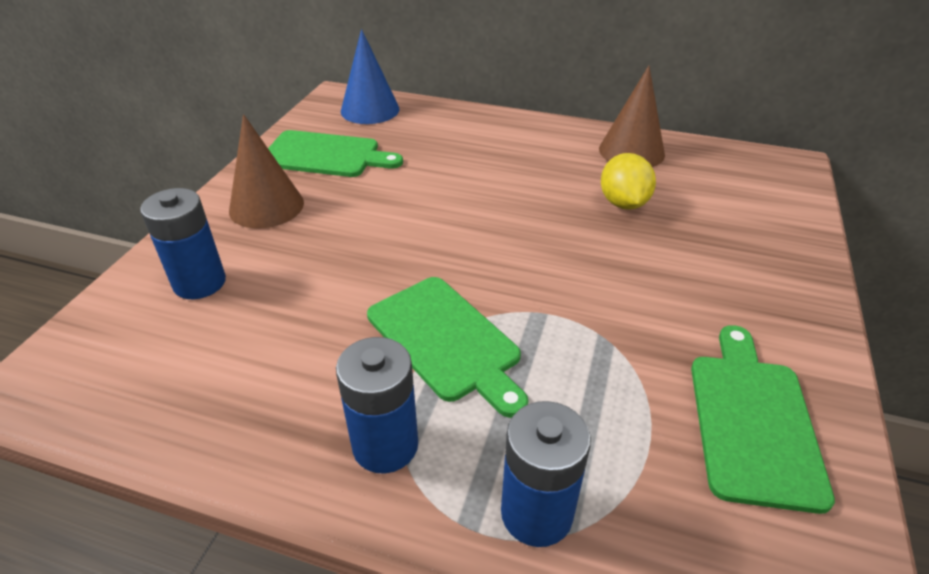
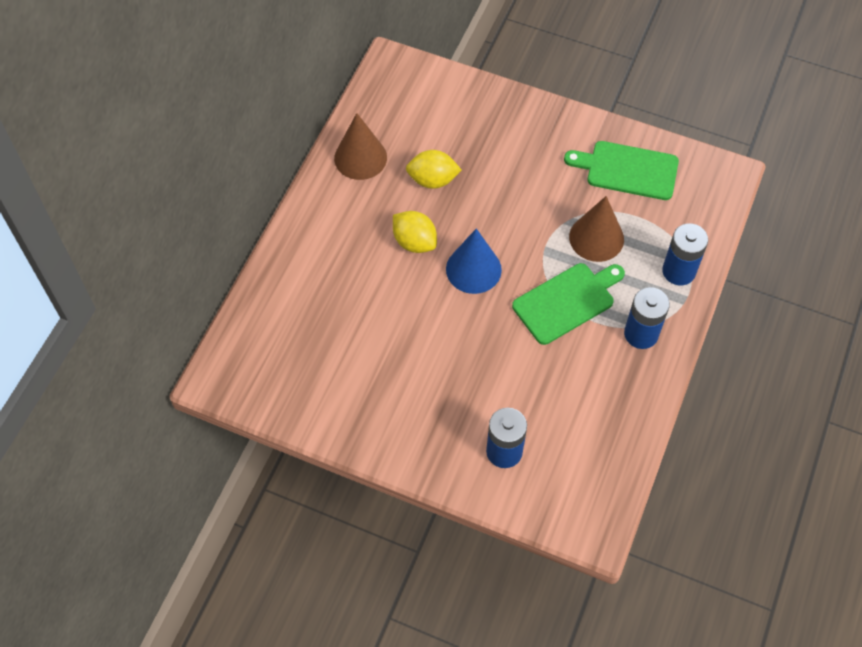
camera: 85 degrees left, 20 degrees up
(266, 206) = (412, 420): brown cone -> brown cone (596, 238)
(326, 155) = (335, 382): green cutting board -> none
(370, 110) = (253, 349): blue cone -> blue cone (473, 269)
(521, 195) = (414, 242): none -> yellow lemon

